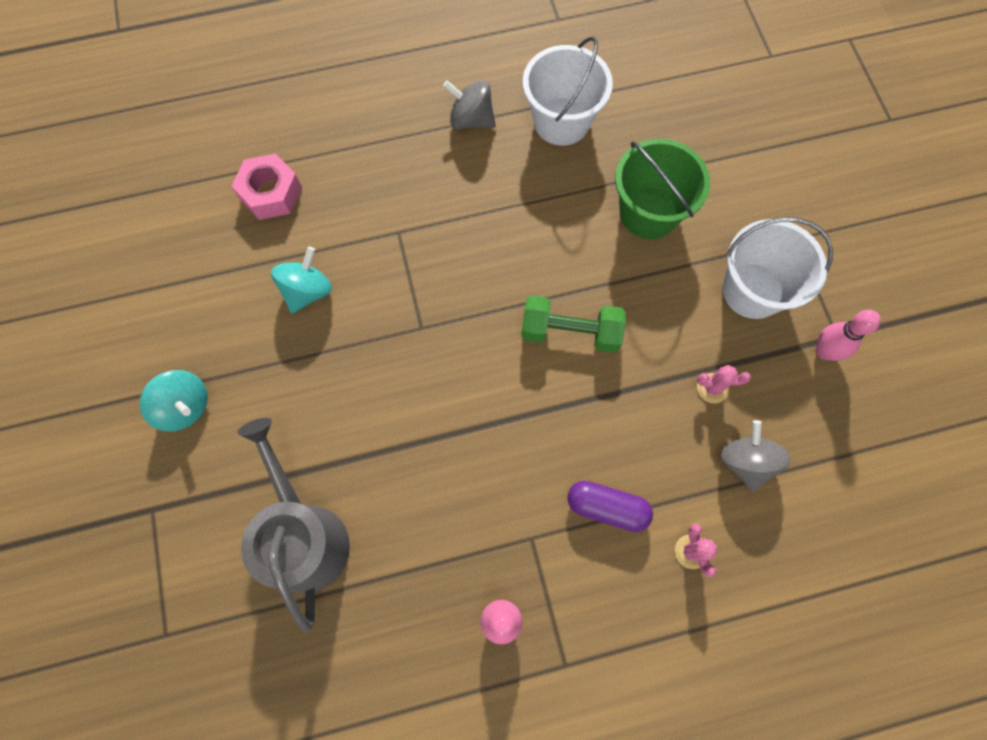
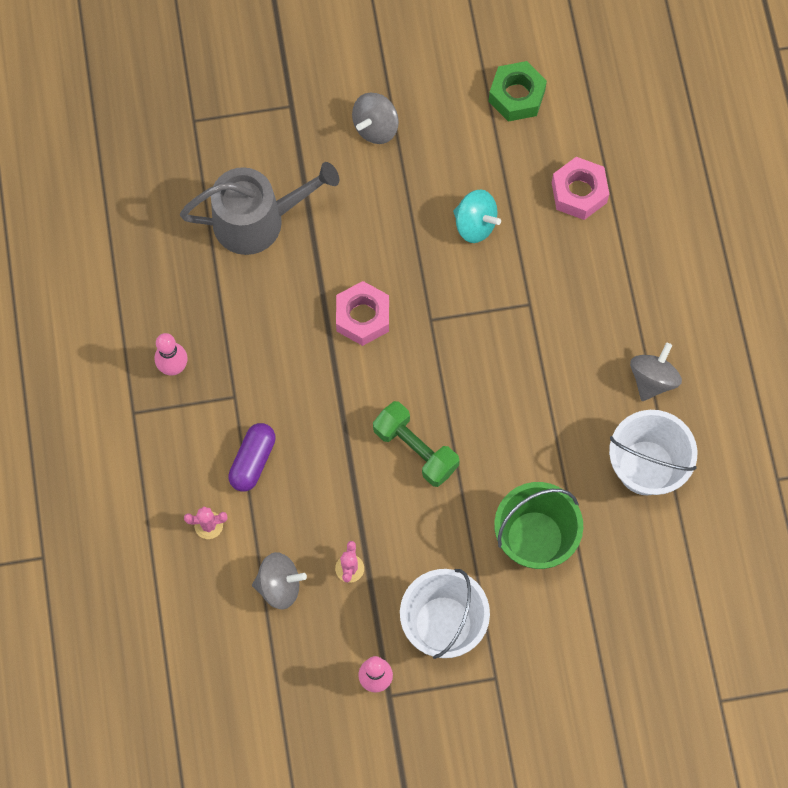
camera: 95 degrees right, 0 degrees up
(154, 259) = (516, 96): none -> green nut
(185, 406) = (375, 127): turquoise spinning top -> grey spinning top
(422, 400) = (362, 317): none -> pink nut
(570, 332) = (415, 449): green dumbbell -> green dumbbell turned 60 degrees counterclockwise

